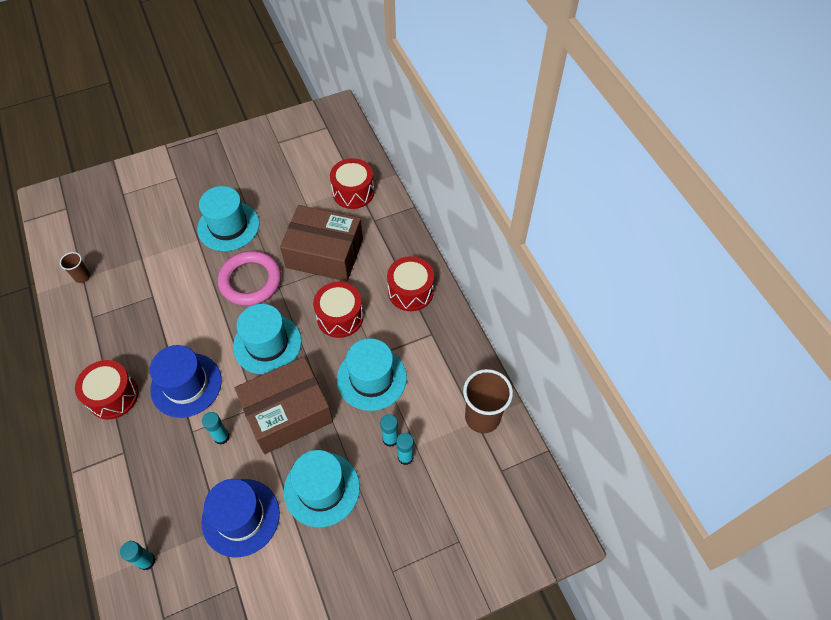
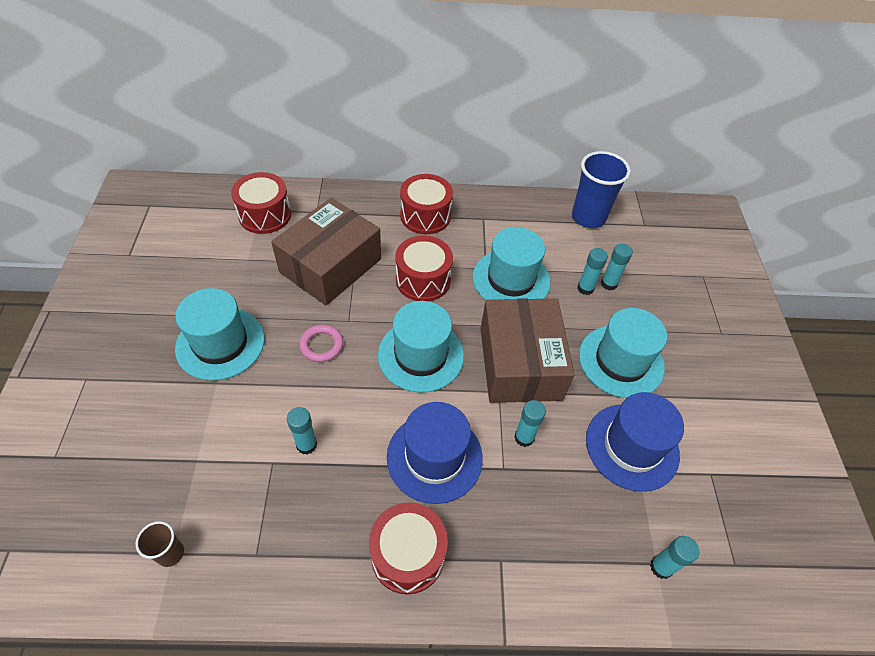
camera: 70 degrees left, 5 degrees down
(170, 308) = (306, 445): none -> turquoise glue stick
(250, 281) = (321, 345): pink ring -> pink ring, size x0.52
(482, 417) = (588, 217): brown cup -> blue cup

